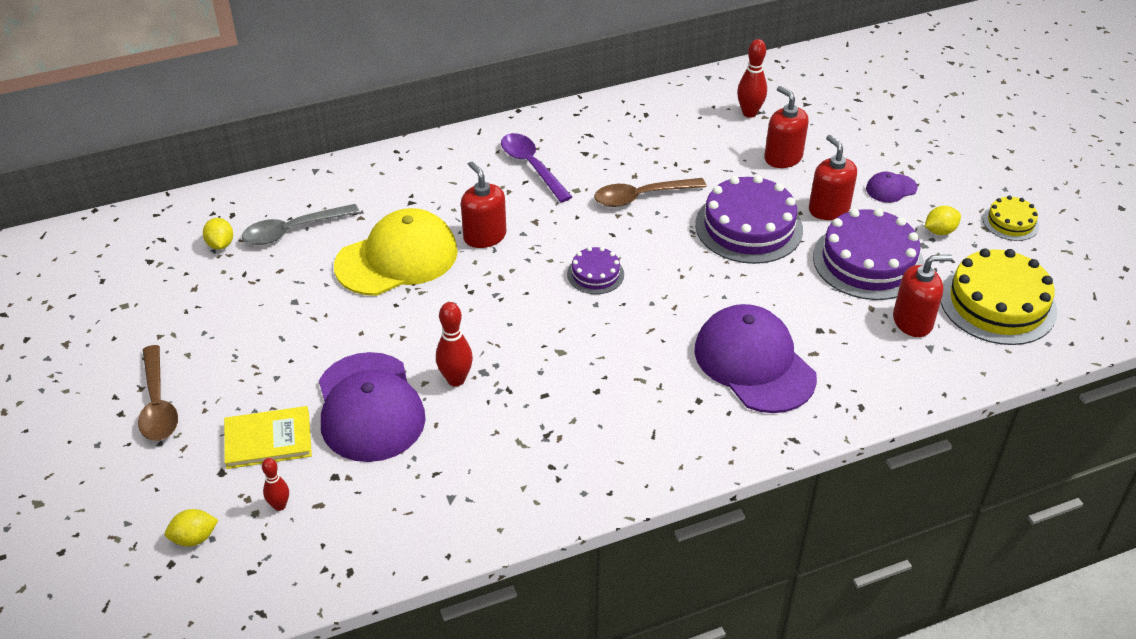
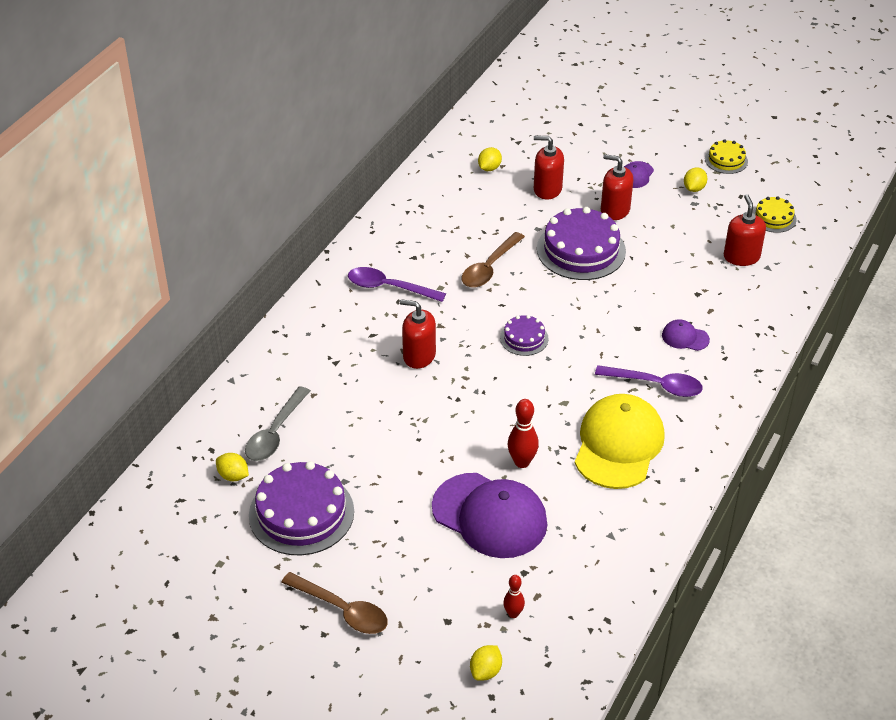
camera: 40 degrees left, 0 degrees up
(268, 440) = (450, 580): yellow book -> none
(397, 258) = (378, 407): yellow cap -> yellow cap (618, 445)
(668, 389) = (655, 385): none -> purple spoon
(749, 113) = (489, 168): red bowling pin -> yellow lemon
(754, 363) = (685, 337): purple cap -> purple cap, size x0.44
(868, 261) = (675, 232): purple cake -> purple cake (301, 513)
(912, 321) = (741, 257): red soap dispenser -> red soap dispenser turned 45 degrees counterclockwise
(997, 303) = (773, 218): yellow cake -> yellow cake, size x0.51

